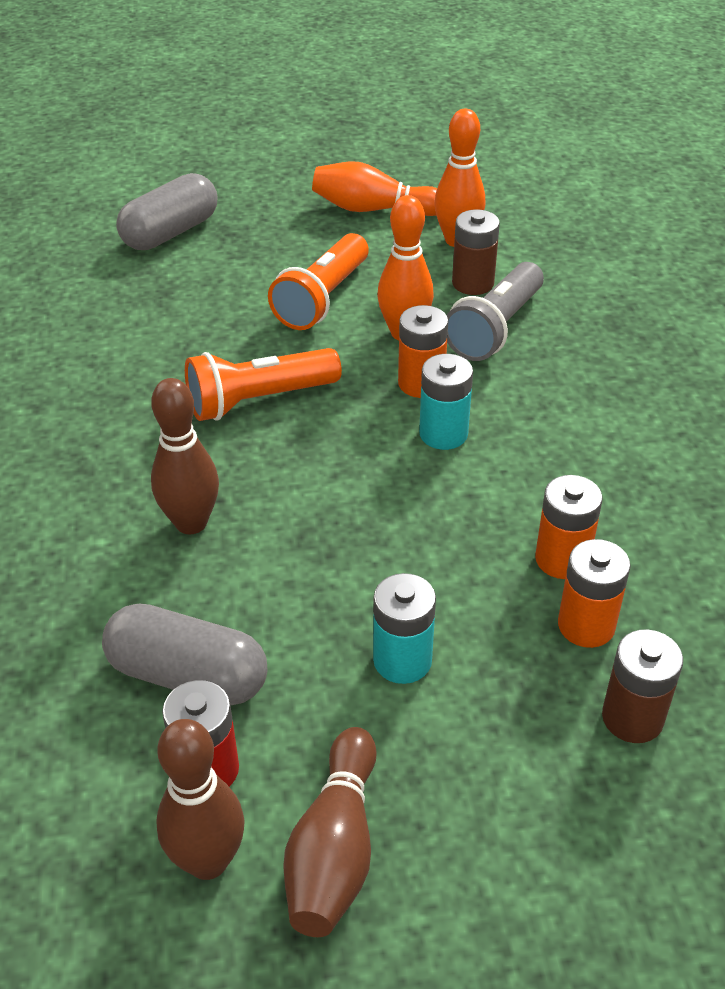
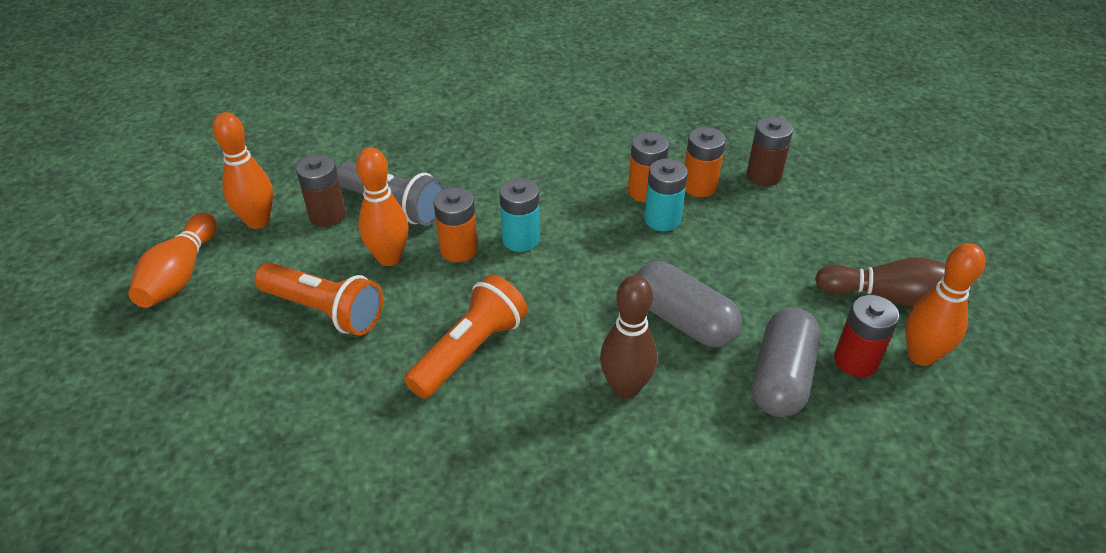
camera: 90 degrees left, 0 degrees up
(171, 232) = (154, 445): grey capsule -> grey capsule (683, 320)
(208, 861) = (921, 355): brown bowling pin -> orange bowling pin
(259, 400) = (470, 351): orange flashlight -> orange flashlight turned 120 degrees counterclockwise
(402, 660) = (743, 266): turquoise battery -> turquoise battery (662, 219)

